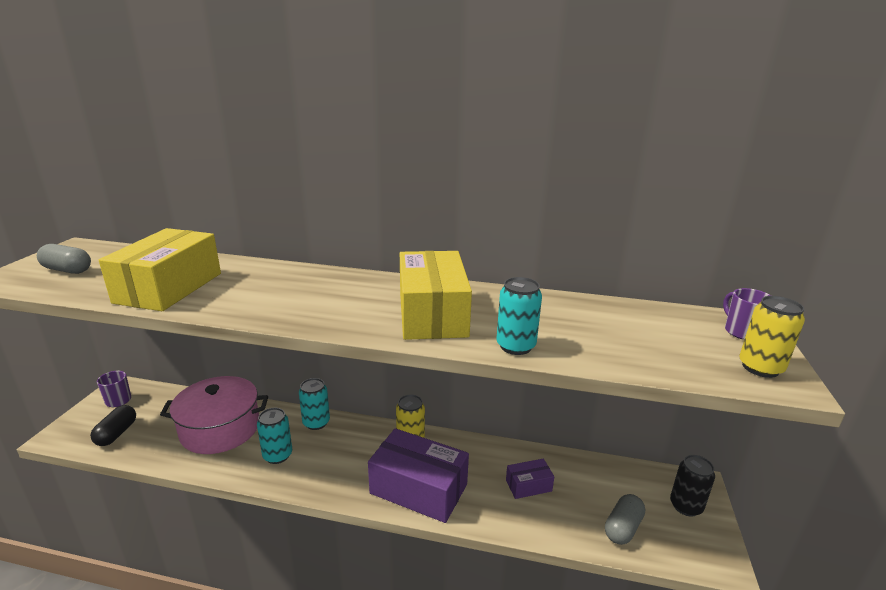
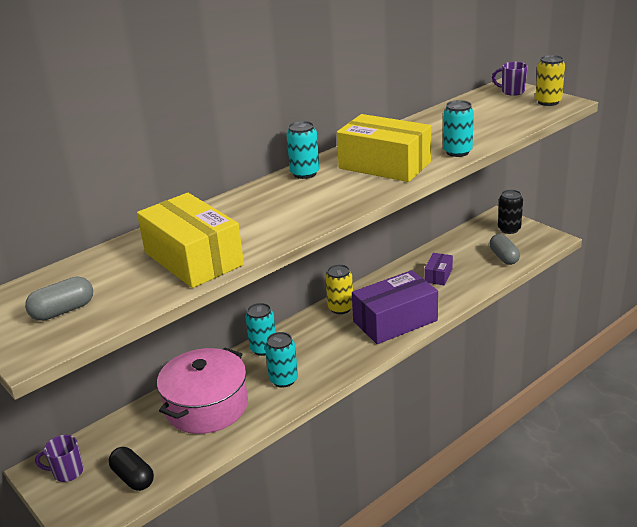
camera: 50 degrees left, 5 degrees up
(373, 282) = (305, 173): none -> turquoise can

